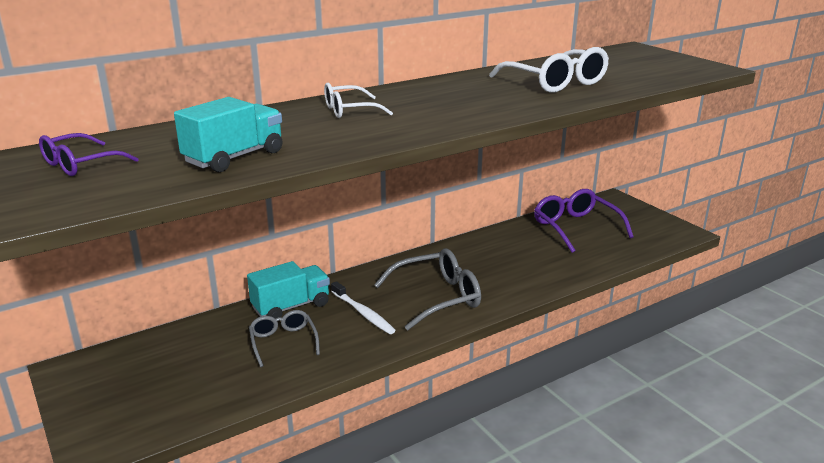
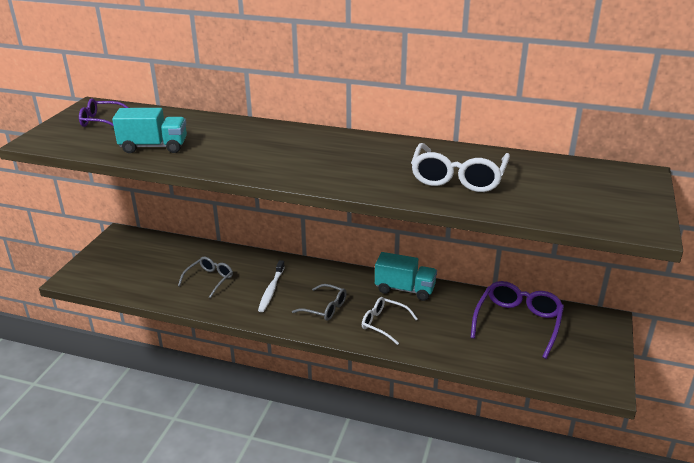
camera: 50 degrees right, 5 degrees up
(291, 306) = (247, 262): turquoise truck -> turquoise truck (405, 289)
(349, 110) = (276, 141): white glasses -> white glasses (384, 324)
(437, 297) = (325, 308): grey glasses -> grey glasses, size x0.61

